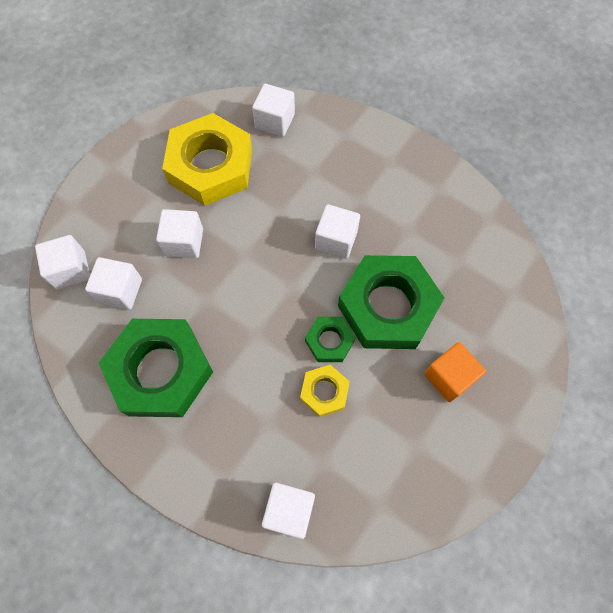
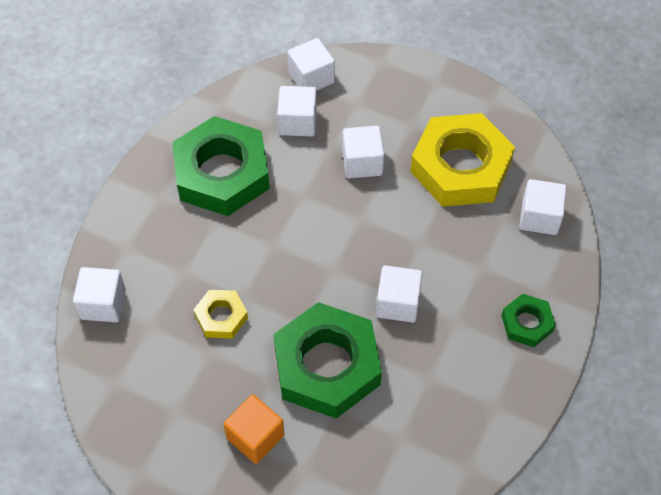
camera: 80 degrees right, 10 degrees down
(329, 341) = (276, 314): green nut -> green nut (527, 323)

